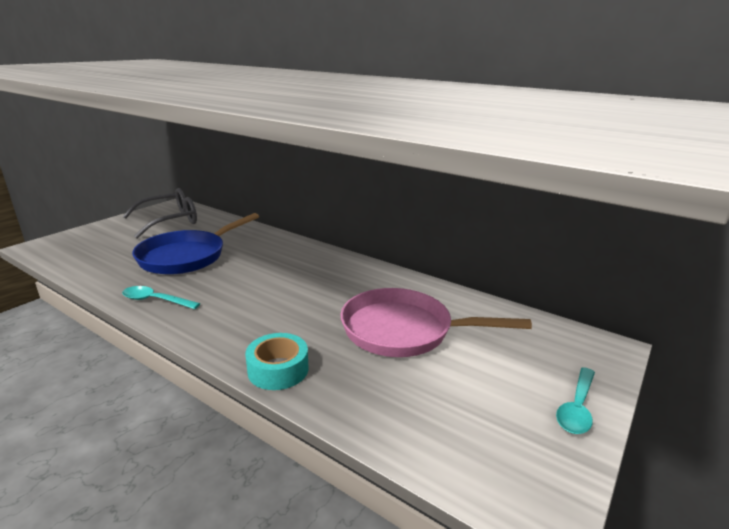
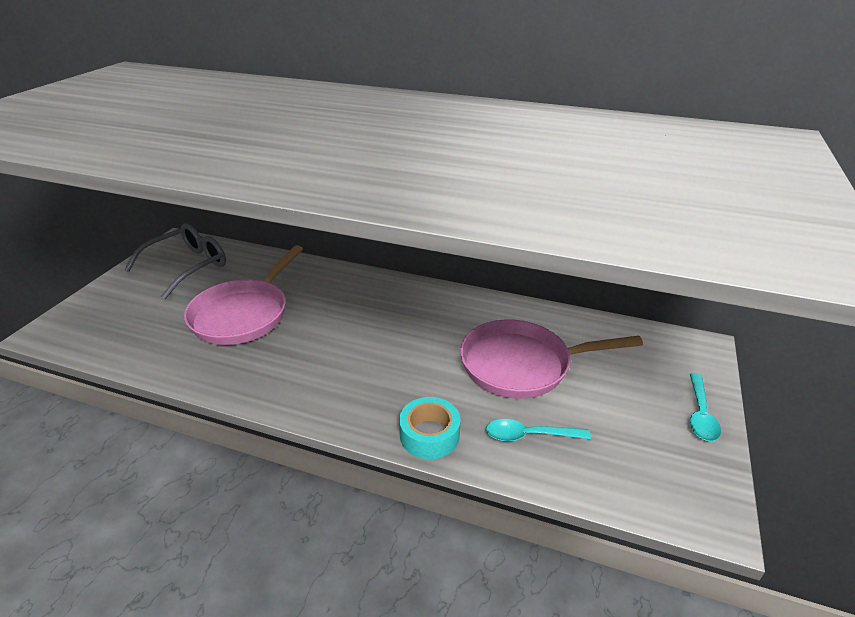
camera: 15 degrees left, 10 degrees up
(155, 300) = (249, 380): turquoise spoon -> turquoise spoon (529, 435)
(187, 256) = (243, 314): blue pan -> pink pan

